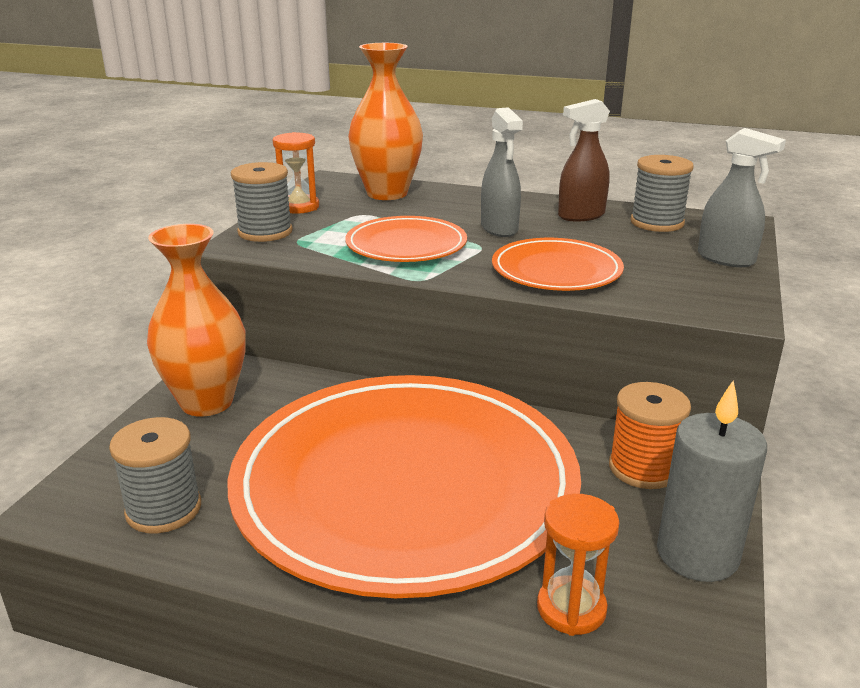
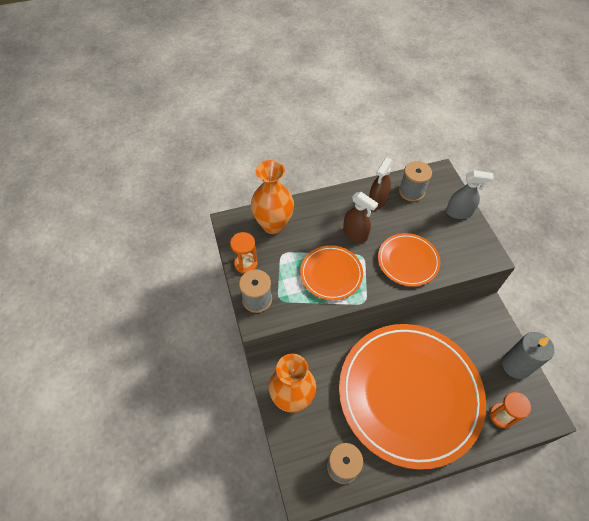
camera: 35 degrees left, 30 degrees up
(499, 229) = (355, 234): grey spray bottle -> brown spray bottle
(643, 468) = (473, 330): orange spool -> none

